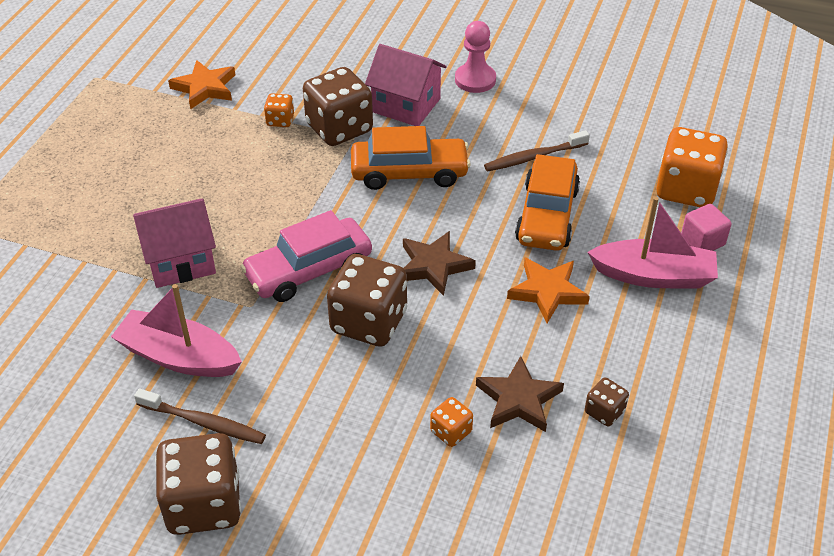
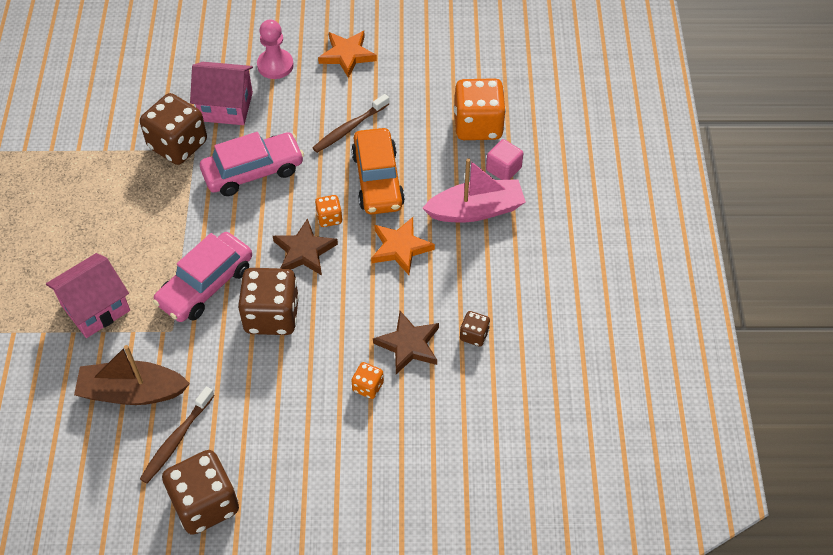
camera: 20 degrees left, 10 degrees up
(179, 357) = (132, 392): pink boat -> brown boat
(204, 422) = (176, 439): brown toothbrush -> brown toothbrush turned 120 degrees clockwise
(205, 88) = (42, 136): orange star -> orange star (347, 55)
(280, 120) = (123, 151): orange dice -> orange dice (329, 218)
(409, 173) = (253, 171): orange car -> pink car

